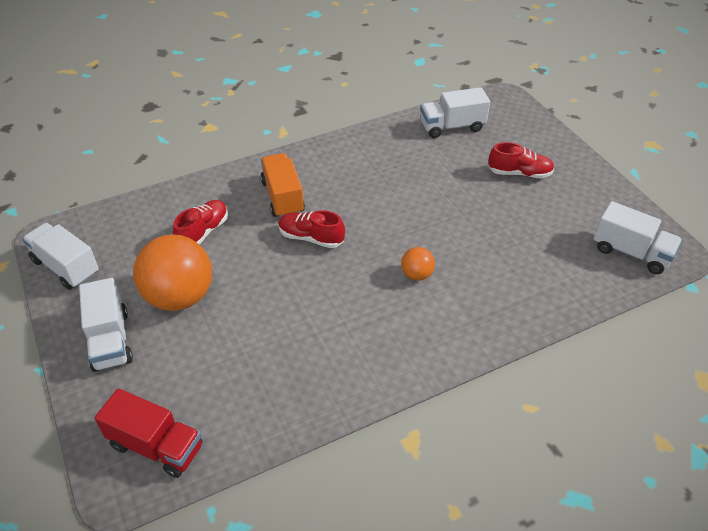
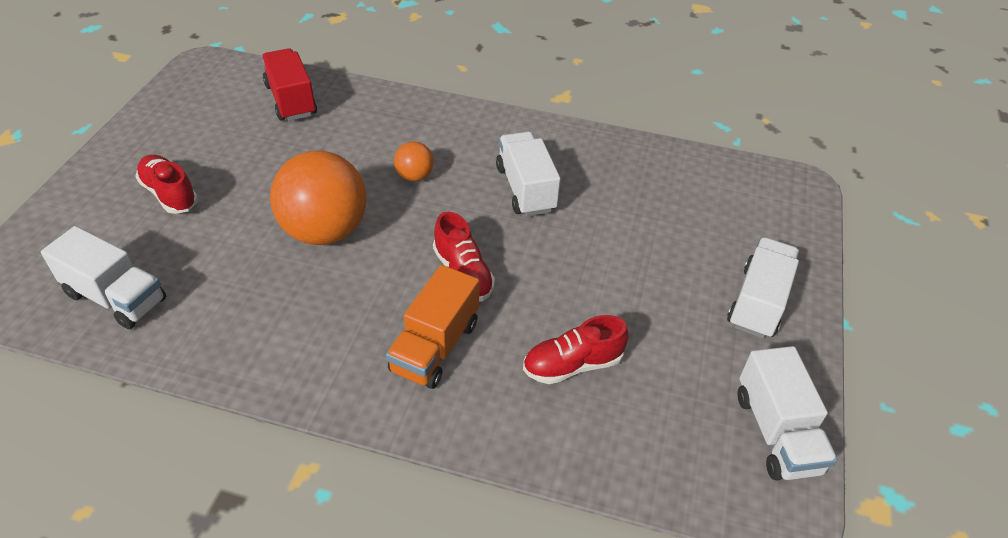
camera: 140 degrees left, 0 degrees up
(156, 446) = (757, 194): red truck -> red truck (291, 100)
(180, 297) = (658, 301): orange ball -> orange ball (325, 231)
(631, 252) = (230, 84): white truck -> white truck (525, 189)

